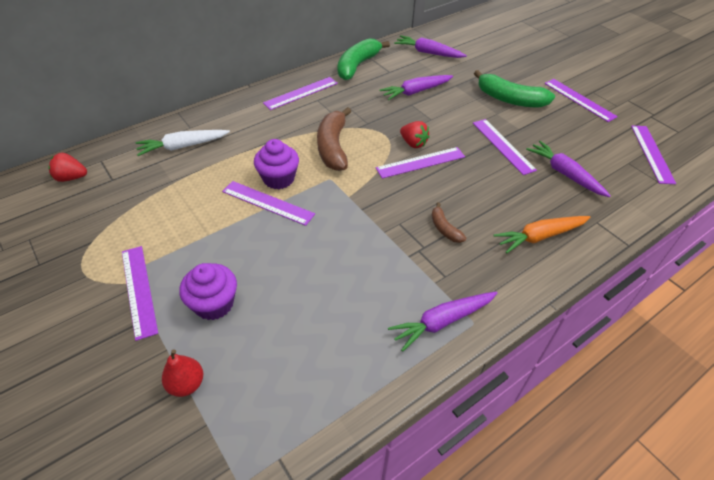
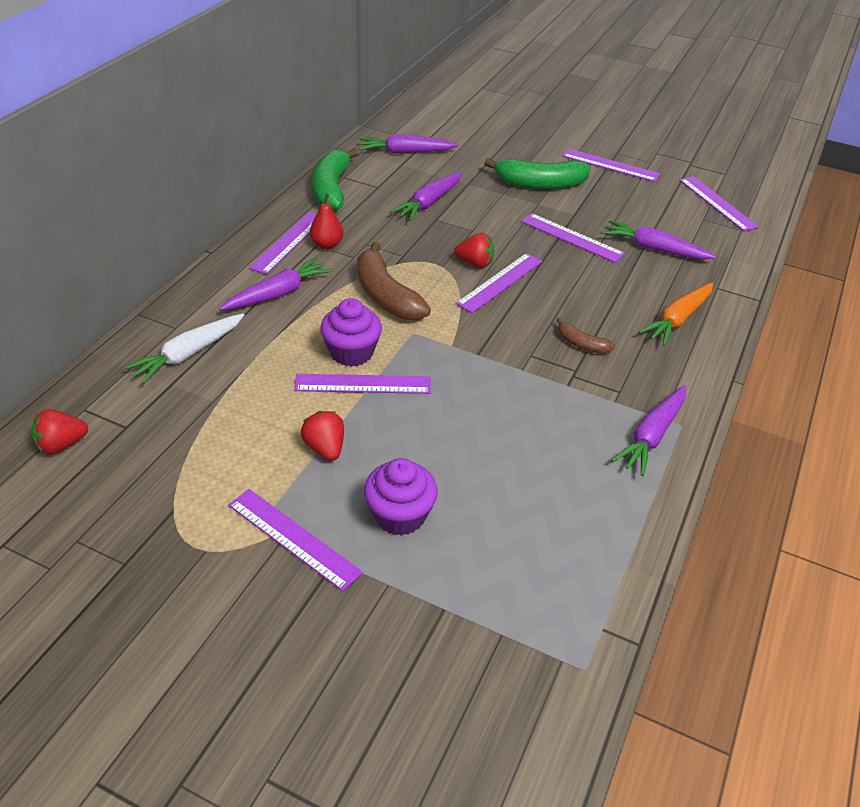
camera: 30 degrees left, 5 degrees down
(186, 384) = (444, 607): red pear -> red pear (327, 245)
(208, 237) = (325, 448): none -> red strawberry
(267, 124) = (278, 293): none -> purple carrot

